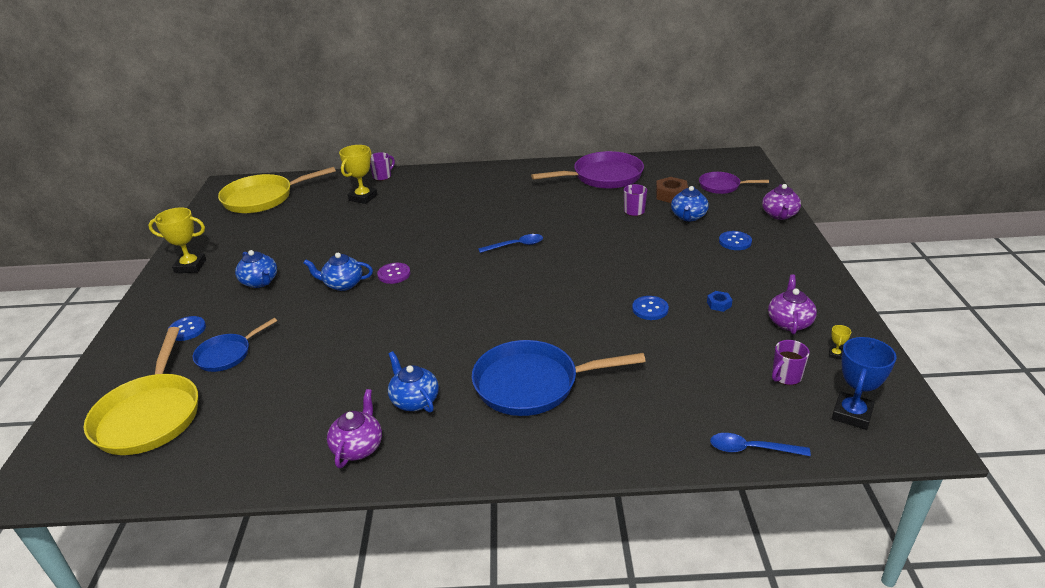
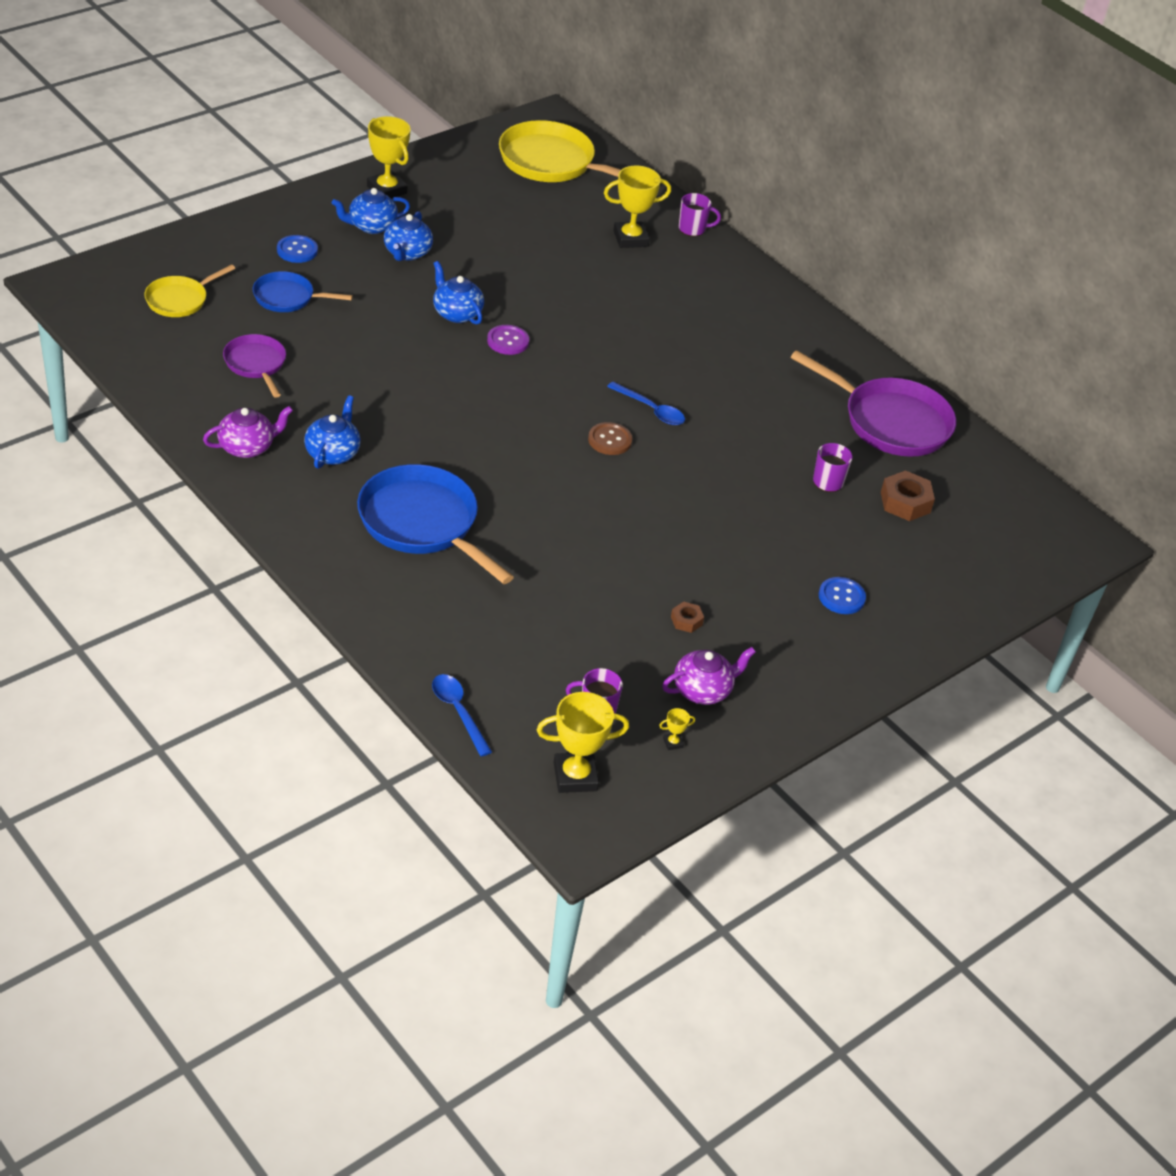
camera: 45 degrees right, 10 degrees up
(150, 415) = (180, 300): yellow pan -> yellow pan, size x0.56
(527, 270) = (609, 440): none -> brown button
(650, 309) = (625, 566): blue button -> none
(688, 217) = (863, 536): blue teapot -> blue teapot (371, 226)
(719, 304) = (686, 621): blue nut -> brown nut
(722, 186) = (980, 545): purple pan -> purple pan (256, 364)
(779, 215) = (954, 622): purple teapot -> none
(852, 414) = (575, 776): blue trophy -> yellow trophy

